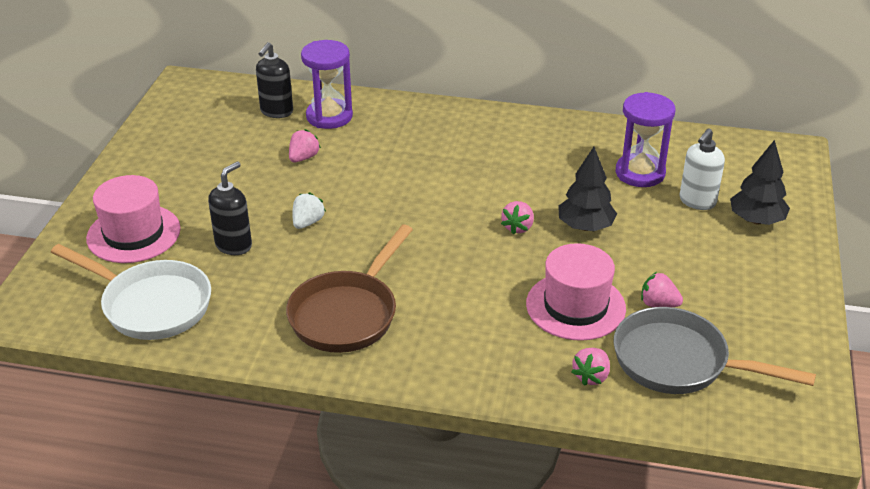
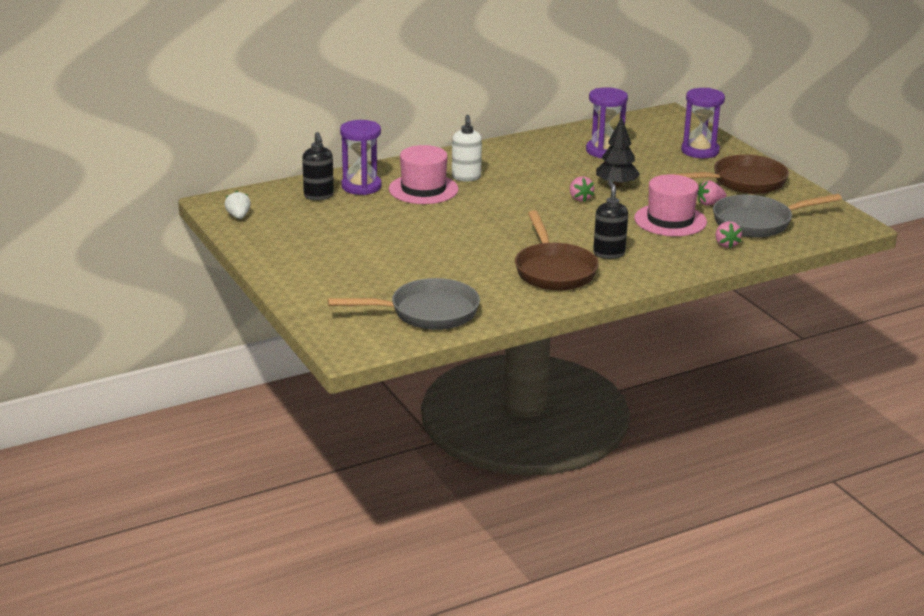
camera: 40 degrees left, 10 degrees down
(133, 234) = (345, 287): pink hat -> pink hat (423, 189)
(150, 305) = (427, 313): white pan -> grey pan
(234, 245) = (424, 268): black soap dispenser -> black soap dispenser (609, 254)
(303, 158) = (385, 212): pink strawberry -> none
(307, 222) = (450, 241): white strawberry -> white strawberry (238, 216)
(697, 201) = (656, 153): white soap dispenser -> white soap dispenser (466, 177)
(747, 290) = (743, 182): none -> brown pan
(756, 220) = (700, 151): black tree -> purple hourglass

